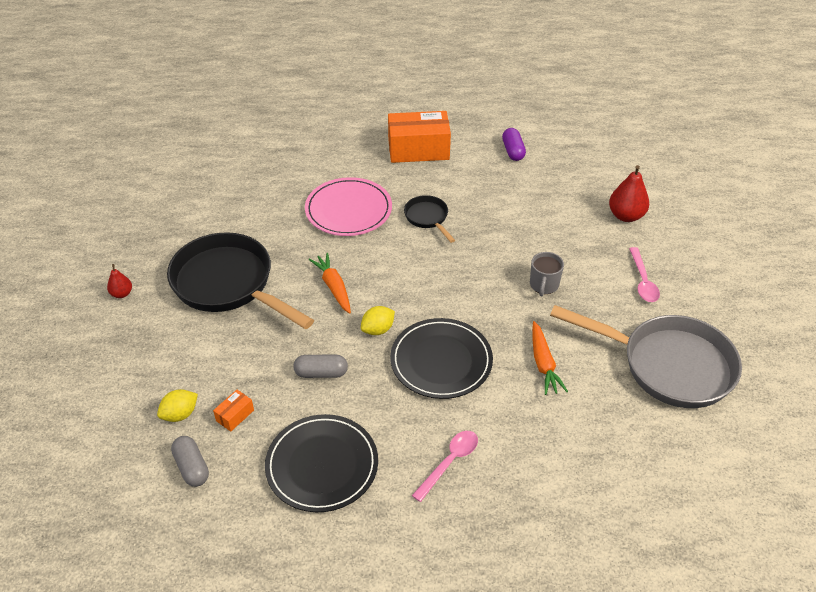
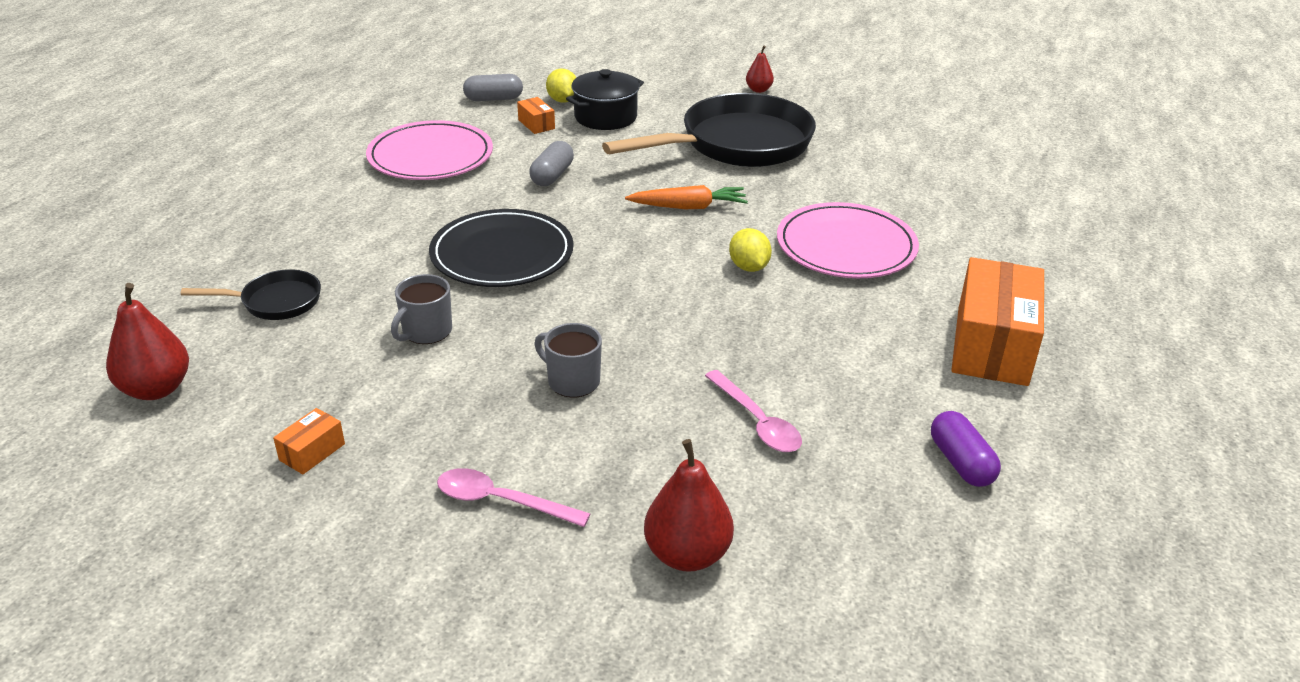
camera: 110 degrees right, 10 degrees down
(205, 374) = (605, 117): none -> black pot
(322, 465) = (430, 156): black plate -> pink plate
(378, 329) = (590, 222): yellow lemon -> yellow lemon (748, 267)
(428, 218) = (794, 311): black pan -> black pan (275, 302)
(449, 462) = (356, 225): pink spoon -> pink spoon (757, 421)
(513, 151) = (961, 462): purple capsule -> purple capsule turned 60 degrees clockwise
(543, 364) = (426, 332): orange carrot -> grey mug
(668, 365) = (312, 452): grey pan -> orange box
(680, 468) = (156, 389): none -> red pear

